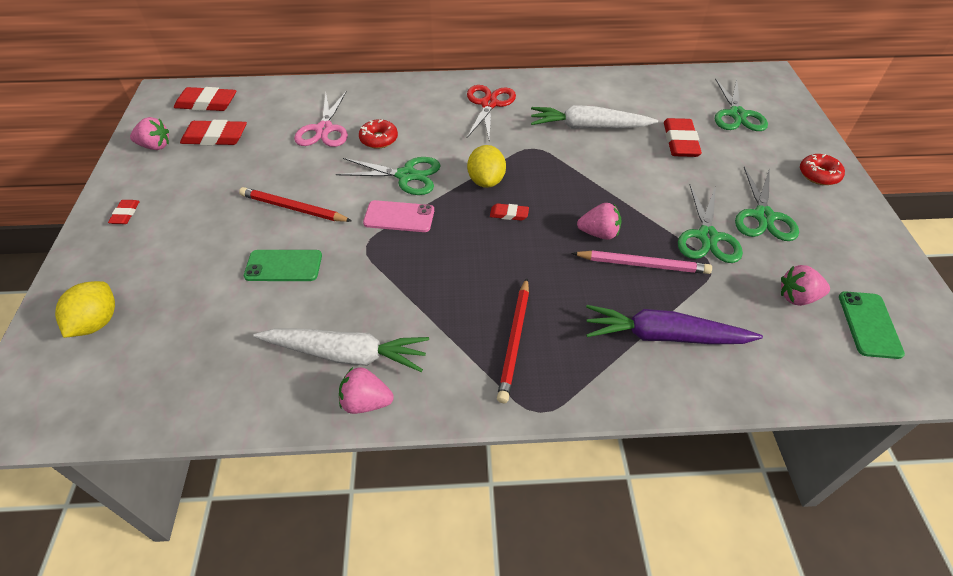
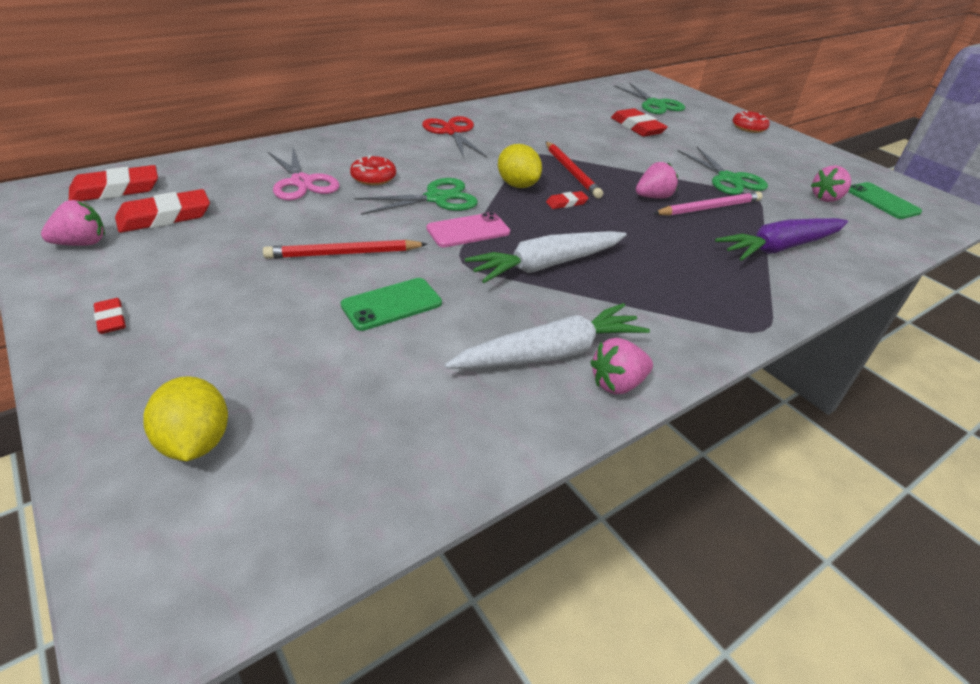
camera: 35 degrees left, 10 degrees down
(514, 341) = (683, 288): red pencil -> red pencil (571, 172)
(588, 127) = (557, 131): white carrot -> white carrot (546, 265)
(763, 216) = (747, 158): green scissors -> none

